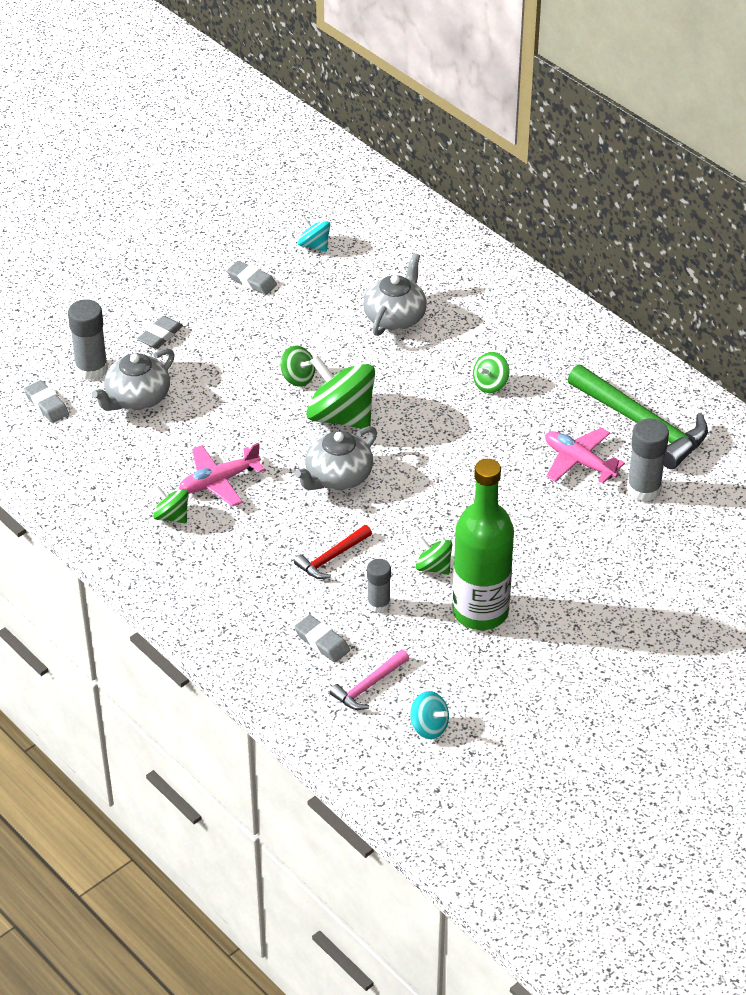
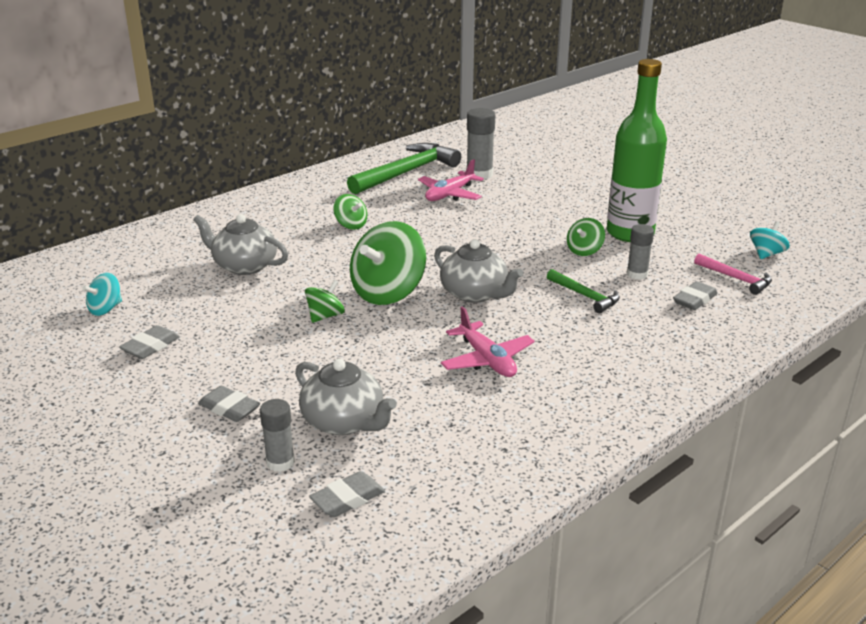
camera: 90 degrees left, 15 degrees down
(91, 369) = (280, 462): grey glue stick -> grey glue stick, size x0.64
(172, 516) = (546, 388): green spinning top -> none
(331, 558) = (585, 296): red hammer -> green hammer

